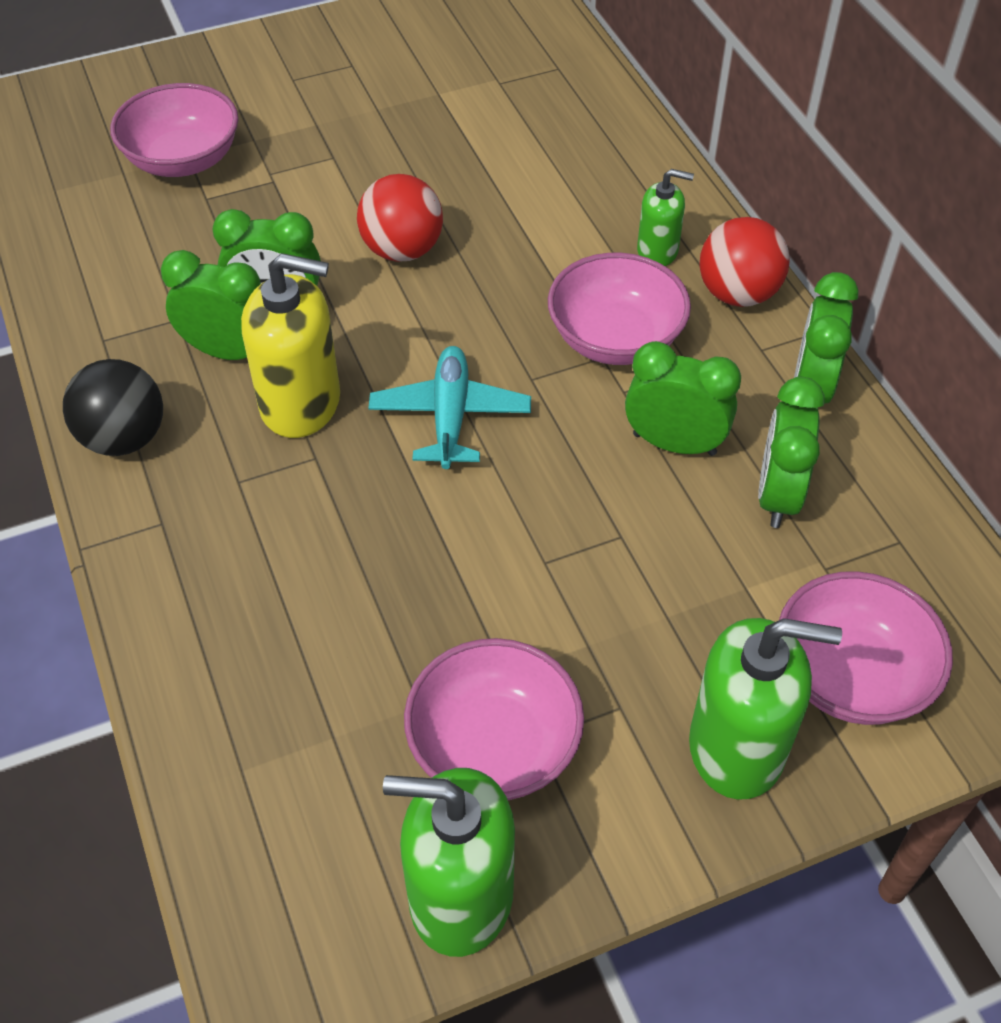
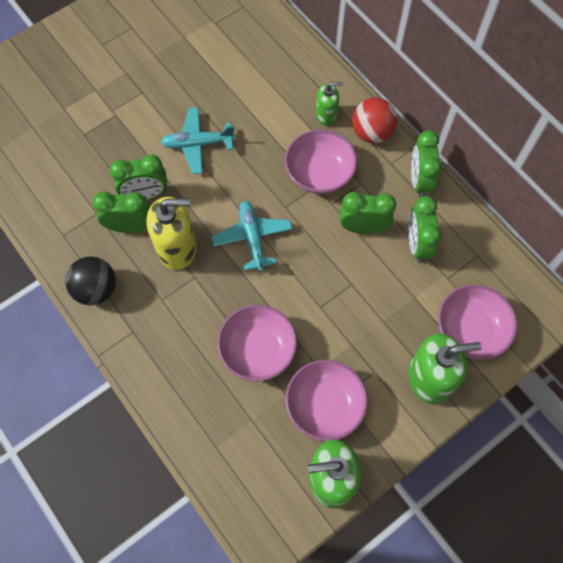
camera: 15 degrees left, 15 degrees up
(183, 160) = (62, 112): pink bowl -> pink bowl (258, 350)
(402, 250) = (198, 144): red ball -> turquoise plane

